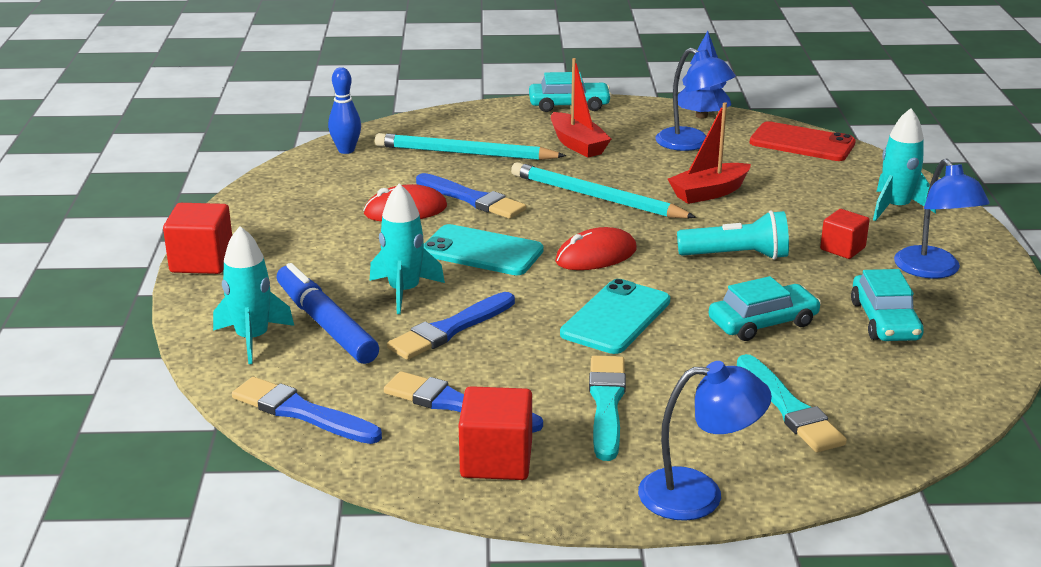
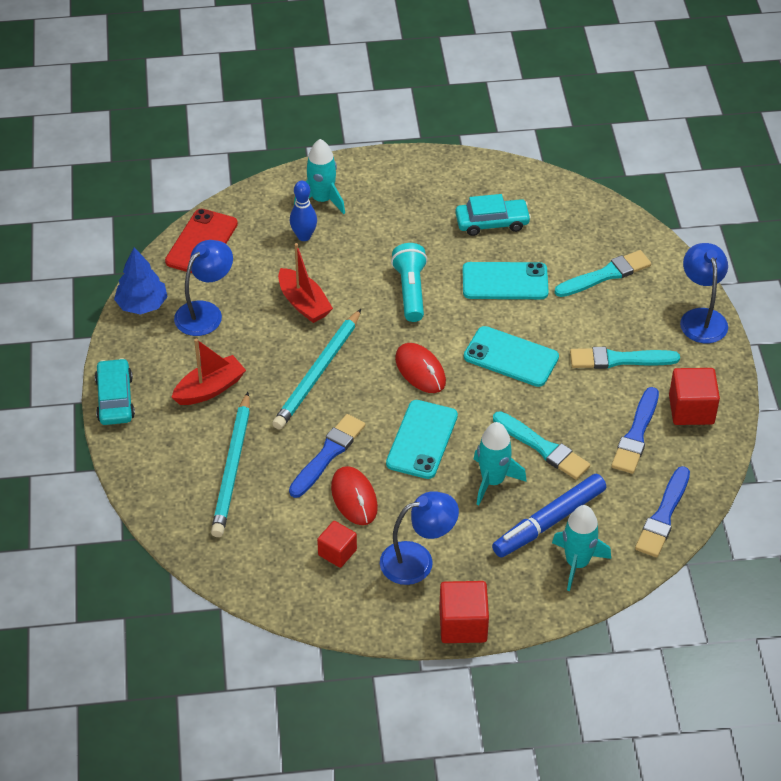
camera: 95 degrees left, 20 degrees up
(346, 150) = (229, 560): blue bowling pin -> blue bowling pin (304, 236)
(450, 329) = (542, 447): blue brush -> turquoise brush
(763, 323) = (505, 281): turquoise car -> turquoise phone
(842, 248) = (392, 234): red cube -> red cube (337, 552)
(933, 270) = (419, 192): blue lamp -> blue lamp (417, 560)

